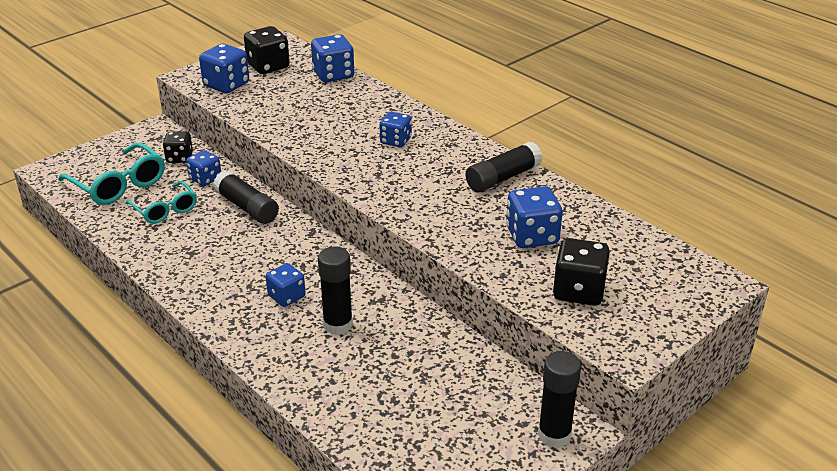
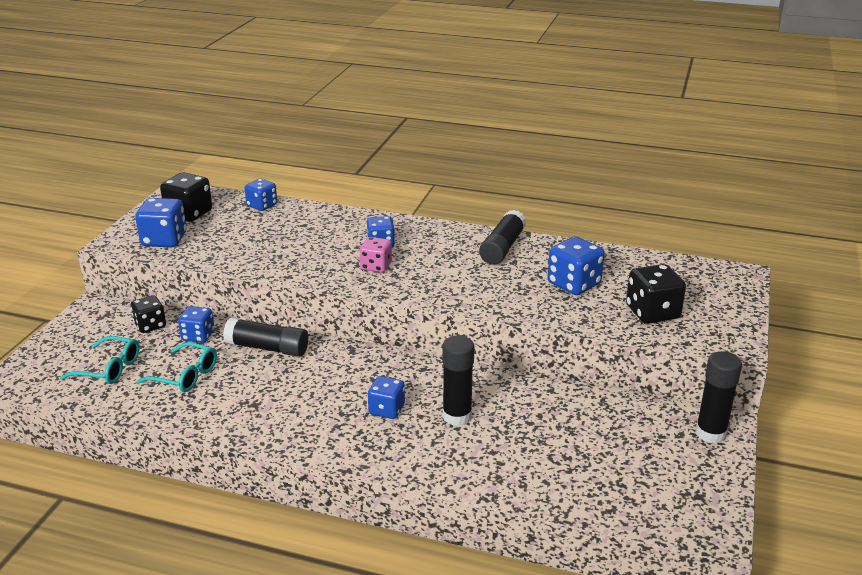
camera: 30 degrees left, 5 degrees down
(119, 184) = (109, 369): turquoise glasses -> turquoise glasses, size x0.66
(333, 75) = (262, 205): blue dice -> blue dice, size x0.66
(369, 161) = (376, 266): none -> pink dice

